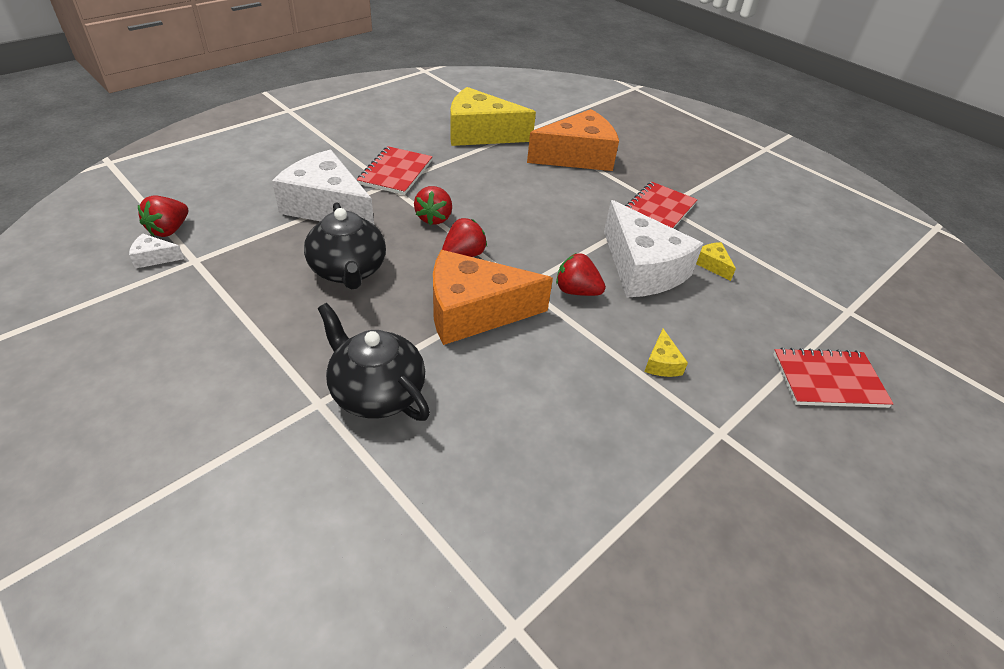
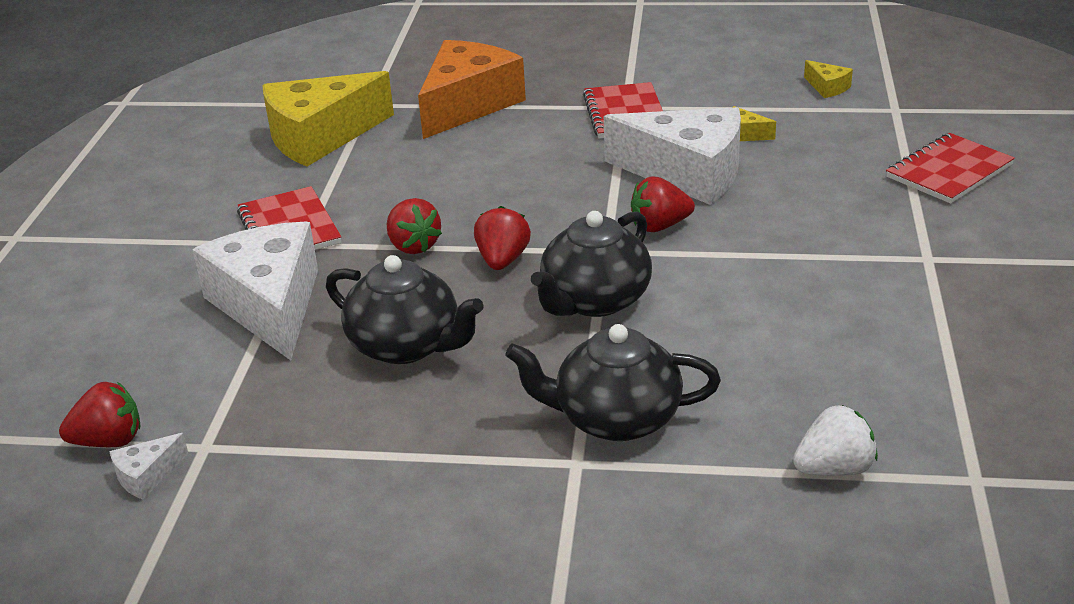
camera: 35 degrees left, 10 degrees down
(169, 230) = (109, 441): red strawberry -> red strawberry turned 90 degrees counterclockwise
(327, 207) = (269, 305): white cheese -> white cheese turned 75 degrees clockwise
(440, 533) = (834, 469): none -> white strawberry
(473, 312) = (594, 300): orange cheese -> black teapot
(662, 363) = (815, 237): yellow cheese -> yellow cheese (827, 87)

